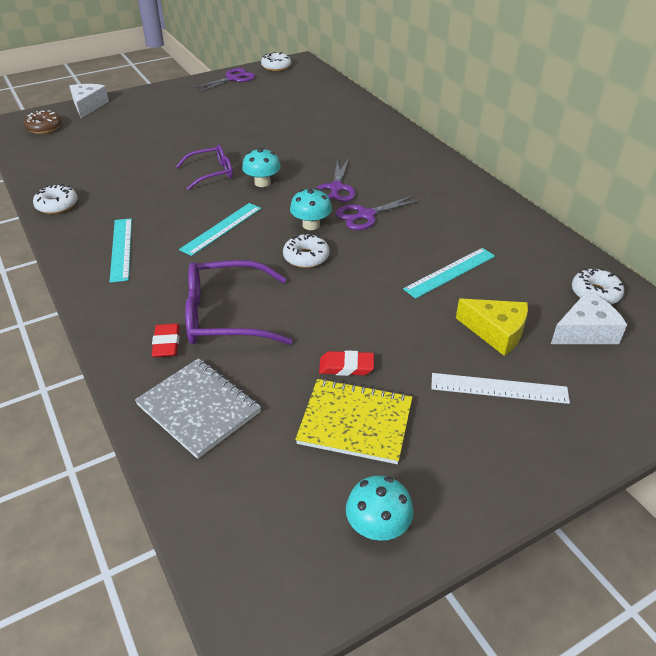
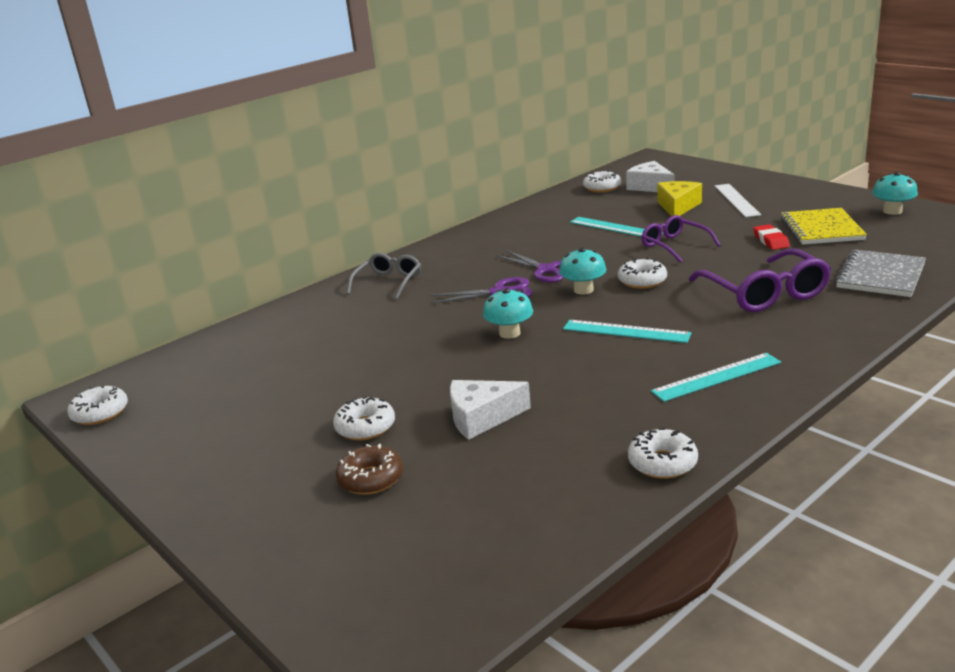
camera: 100 degrees left, 15 degrees down
(44, 128) = (403, 600): brown donut -> brown donut (371, 479)
(88, 106) = (285, 580): white cheese -> white cheese (481, 418)
(166, 343) = (830, 307): red eraser -> none
(190, 128) = (365, 427): none -> white donut
(211, 173) = (503, 371): purple glasses -> purple glasses (674, 246)
(233, 79) = (152, 442): purple scissors -> none
(391, 147) = (388, 282): none -> grey glasses

